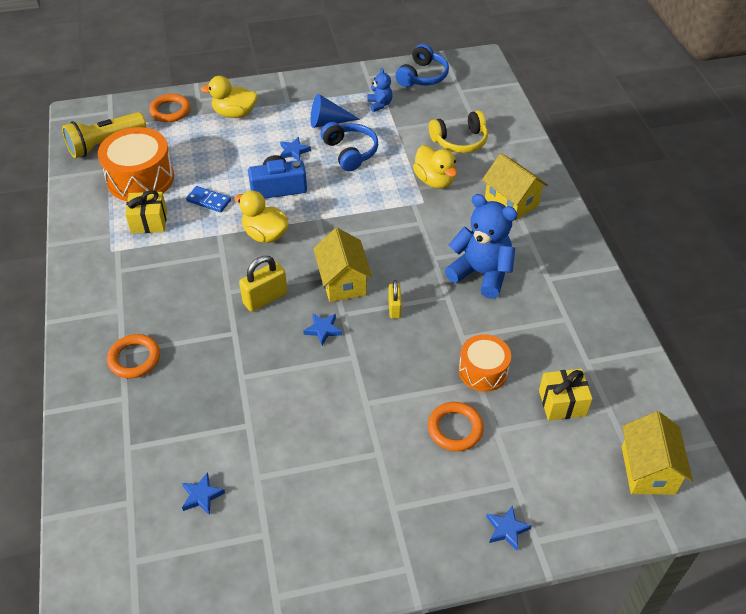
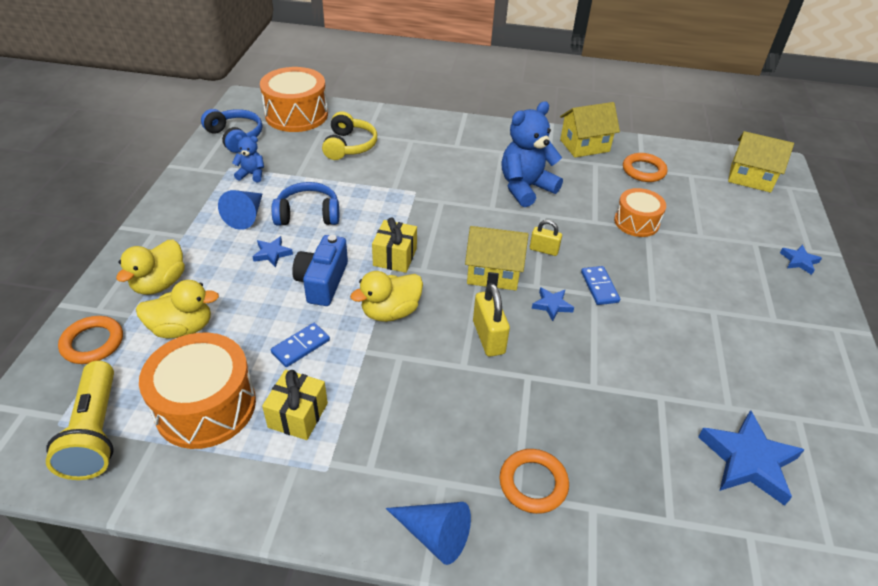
camera: 70 degrees left, 5 degrees down
(79, 317) = (434, 534): none -> blue cone
(202, 496) = (748, 461): blue star -> blue star, size x1.96
(365, 358) = (599, 287): none -> blue domino
(434, 180) = (391, 176): yellow duck -> yellow duck (182, 328)
(455, 429) = (695, 257): orange ring -> orange ring (643, 170)
(481, 95) = (296, 115): none -> orange drum
(511, 202) = (449, 145): yellow house -> yellow house (584, 145)
(562, 403) = (681, 194): yellow gift -> yellow gift (395, 257)

